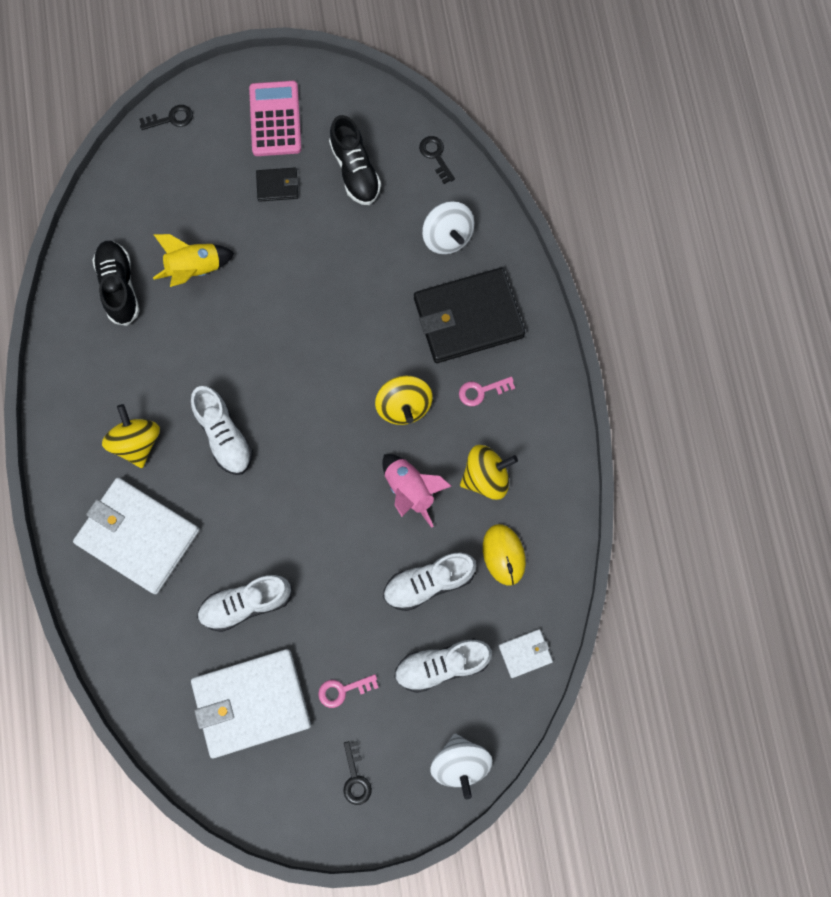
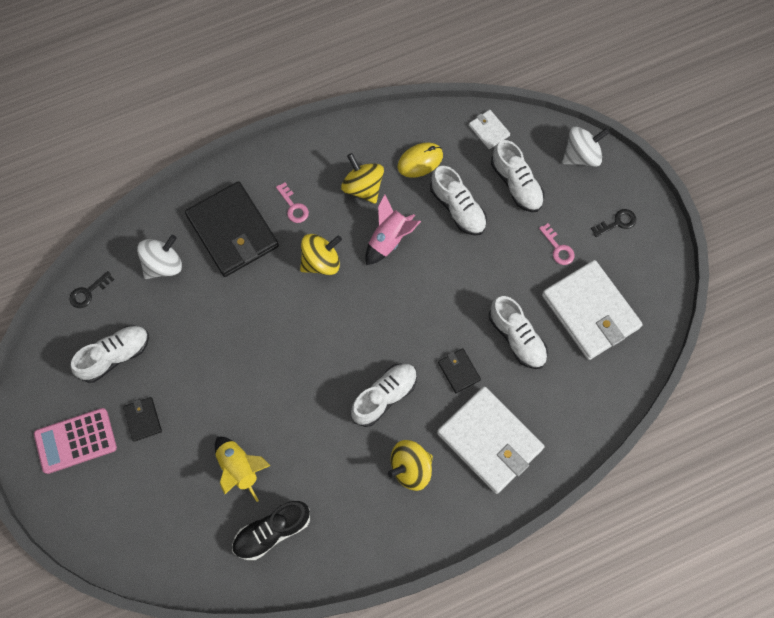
camera: 105 degrees left, 5 degrees down
(138, 536) = (489, 441): white wallet -> white wallet turned 60 degrees counterclockwise
(171, 119) = (92, 539): black key -> none
(227, 525) = (459, 371): none -> black wallet
(355, 171) = (115, 356): black shoe -> white shoe

